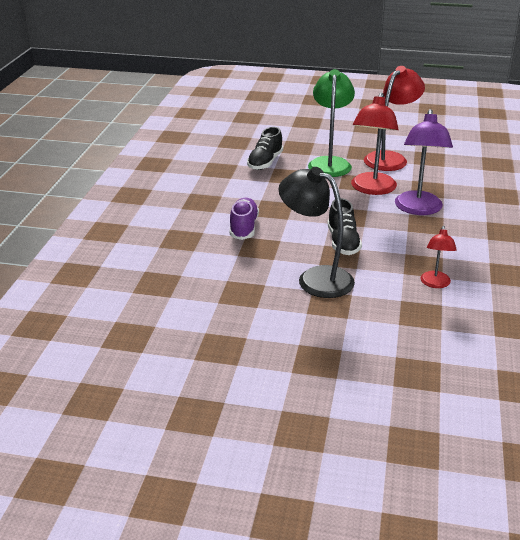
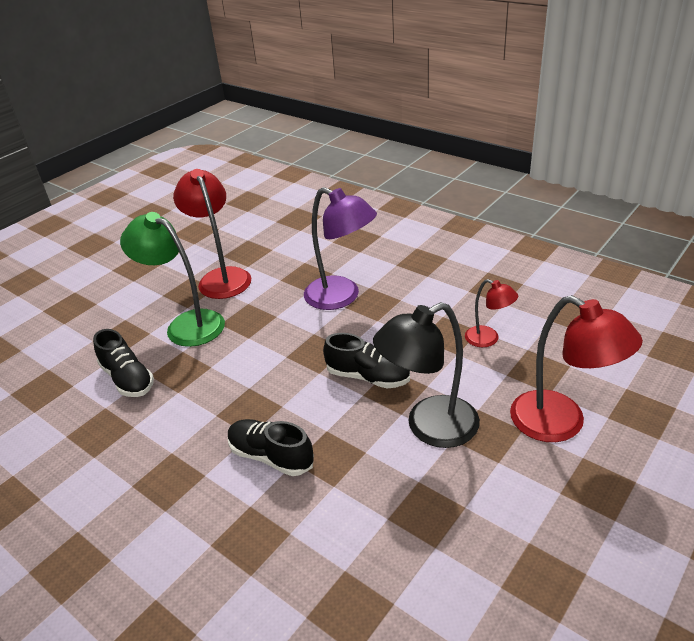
camera: 60 degrees left, 5 degrees up
(243, 227) = (271, 456): purple shoe -> black shoe
(372, 189) = (274, 314): red lamp -> red lamp (561, 424)

